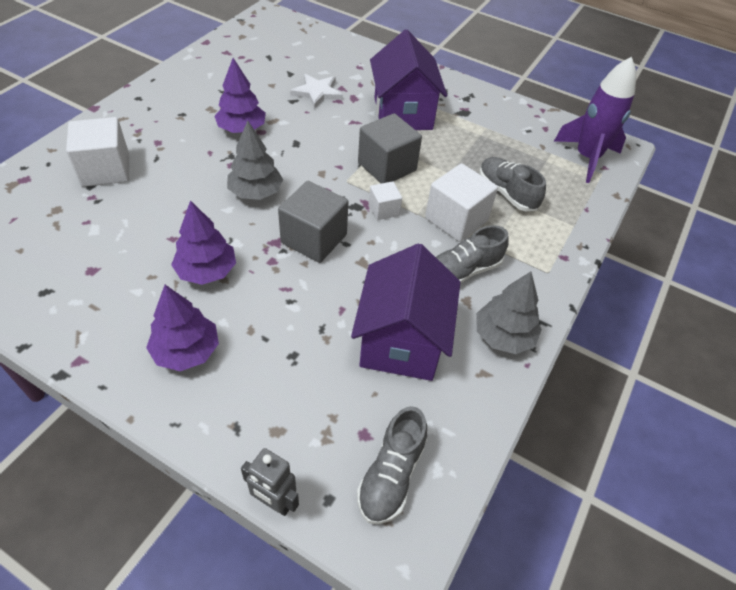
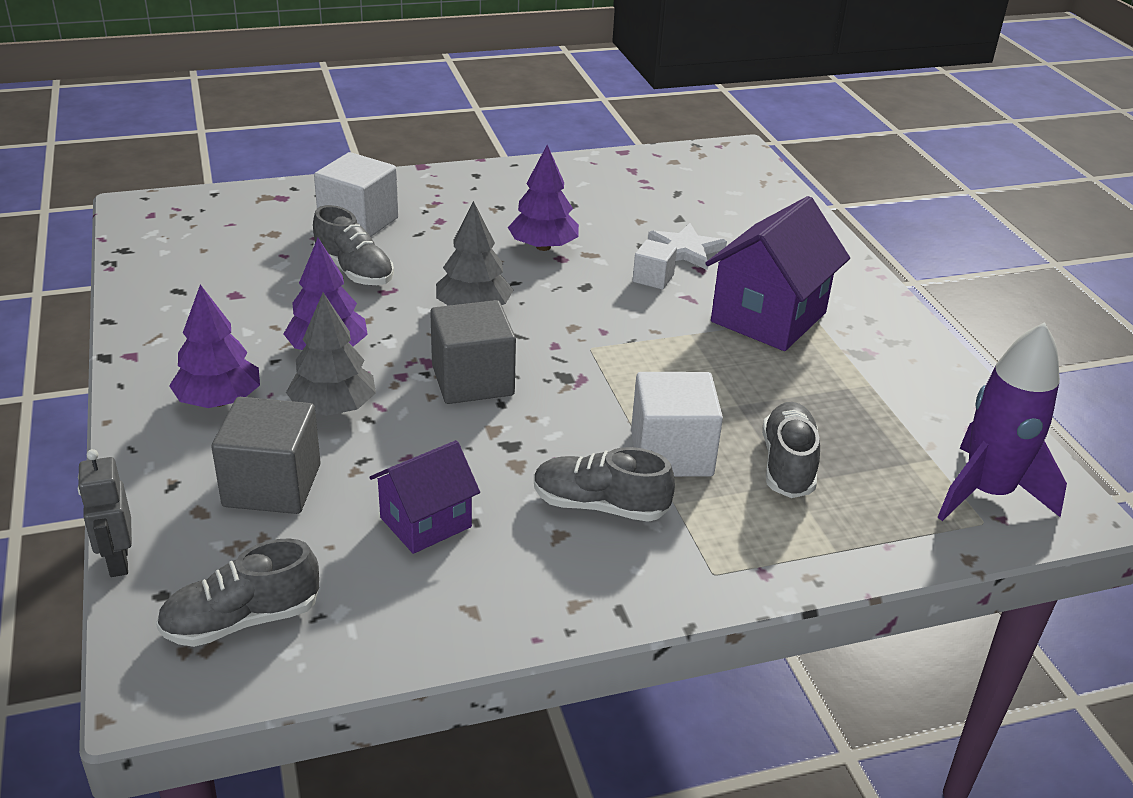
camera: 45 degrees right, 15 degrees down
(150, 207) = (354, 271): none -> grey shoe
(384, 210) = (593, 397): white cube -> white cube (653, 278)
(387, 166) = (662, 359): grey cube -> grey cube (272, 485)
(401, 341) = (426, 522): purple house -> purple house, size x0.60
(503, 336) = (550, 594): grey tree -> grey tree (333, 408)

